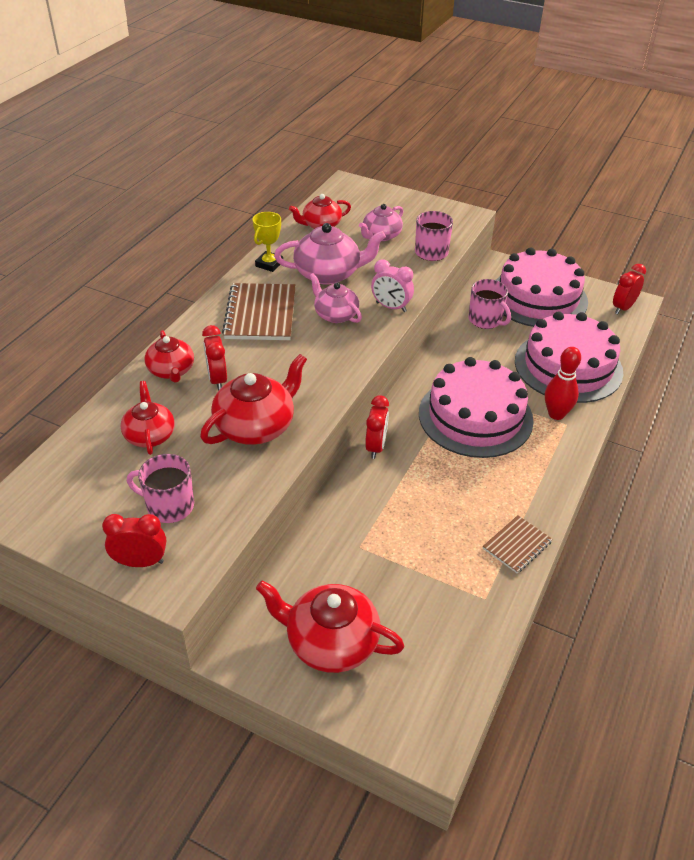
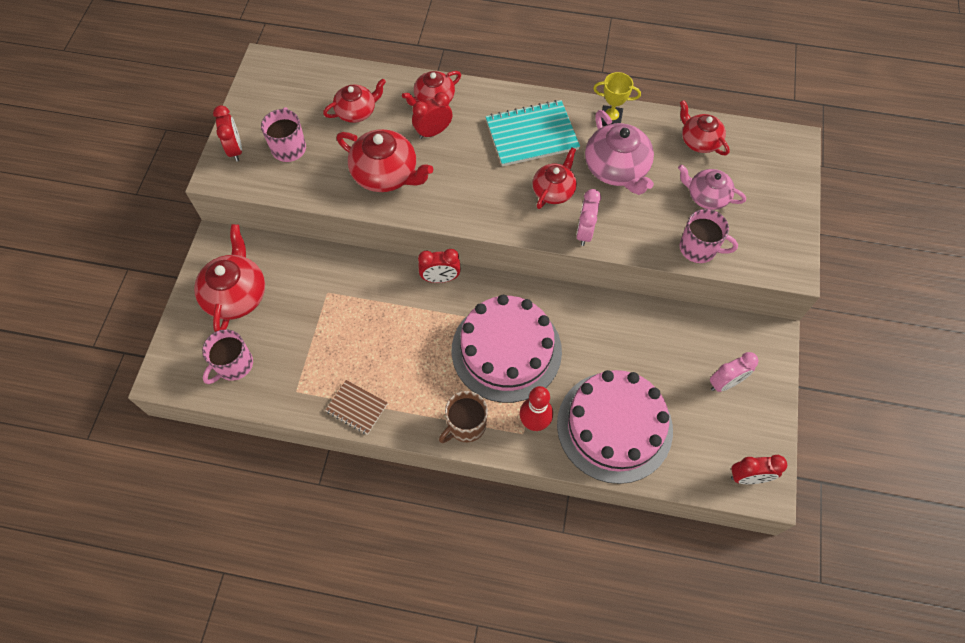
camera: 75 degrees right, 20 degrees up
(261, 314) = (532, 135): brown notebook -> turquoise notebook
(335, 315) = (554, 190): pink teapot -> red teapot
(486, 320) = (660, 336): pink mug -> pink mug (234, 365)
(538, 298) = (725, 383): pink cake -> pink clock
(552, 462) = (466, 425): none -> brown mug
(623, 308) = (748, 477): red clock -> red clock turned 150 degrees clockwise

